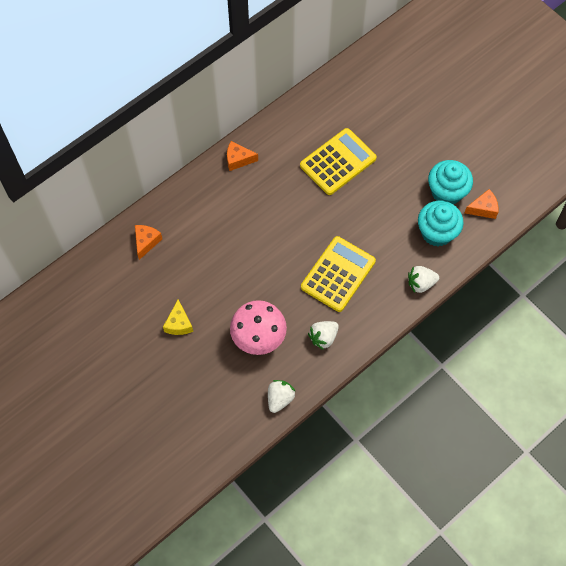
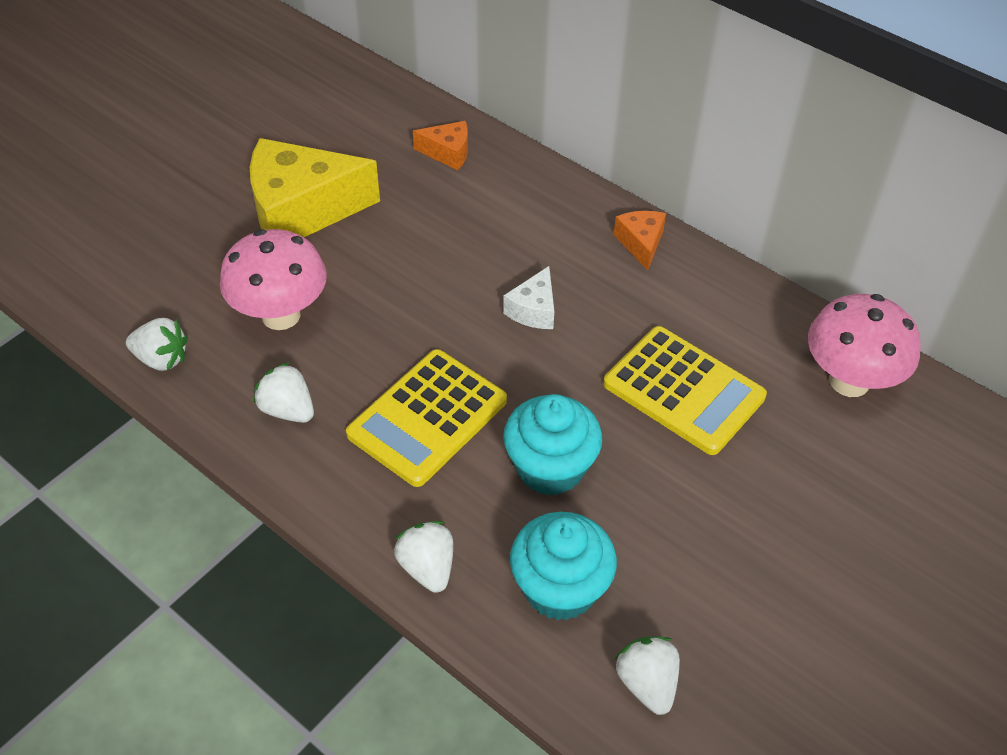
camera: 80 degrees right, 15 degrees down
(179, 323) = (302, 210): yellow cheese -> yellow cheese, size x2.14
(276, 217) = (534, 310): none -> white cheese
(338, 274) = (427, 418): yellow calculator -> yellow calculator turned 105 degrees clockwise
(342, 94) = (849, 381): none -> pink mushroom
(447, 192) = (670, 599): turquoise cupcake -> turquoise cupcake (550, 467)
(483, 208) = (647, 683): orange cheese -> white strawberry

